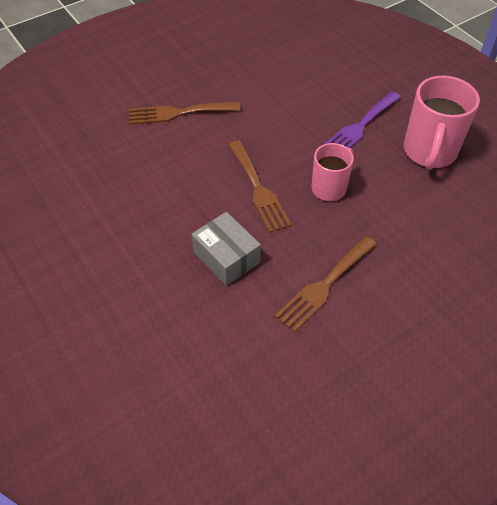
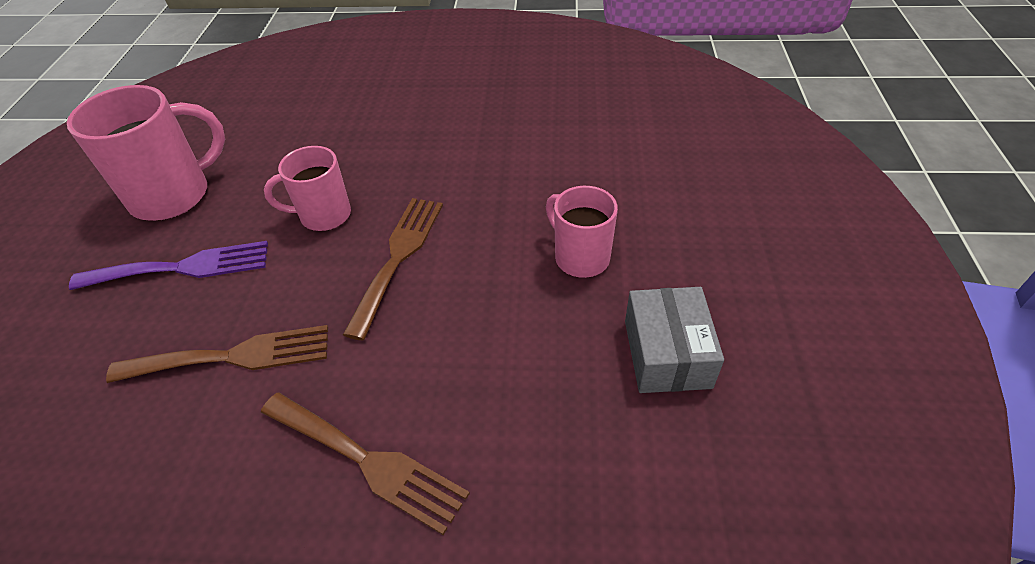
camera: 140 degrees left, 5 degrees down
(156, 244) = (580, 257): none -> pink mug
(226, 257) = (512, 205): grey box -> grey box (667, 353)
(324, 286) = (447, 138): brown fork -> brown fork (233, 356)

